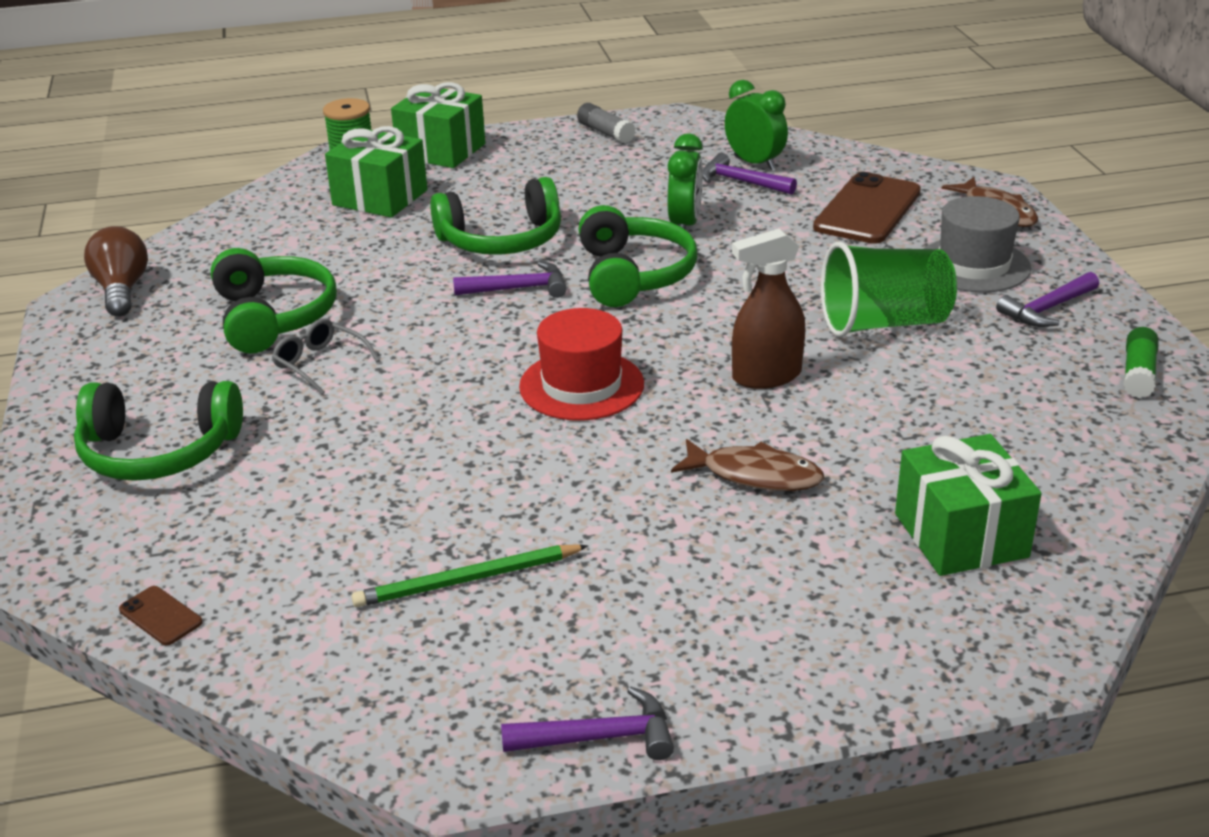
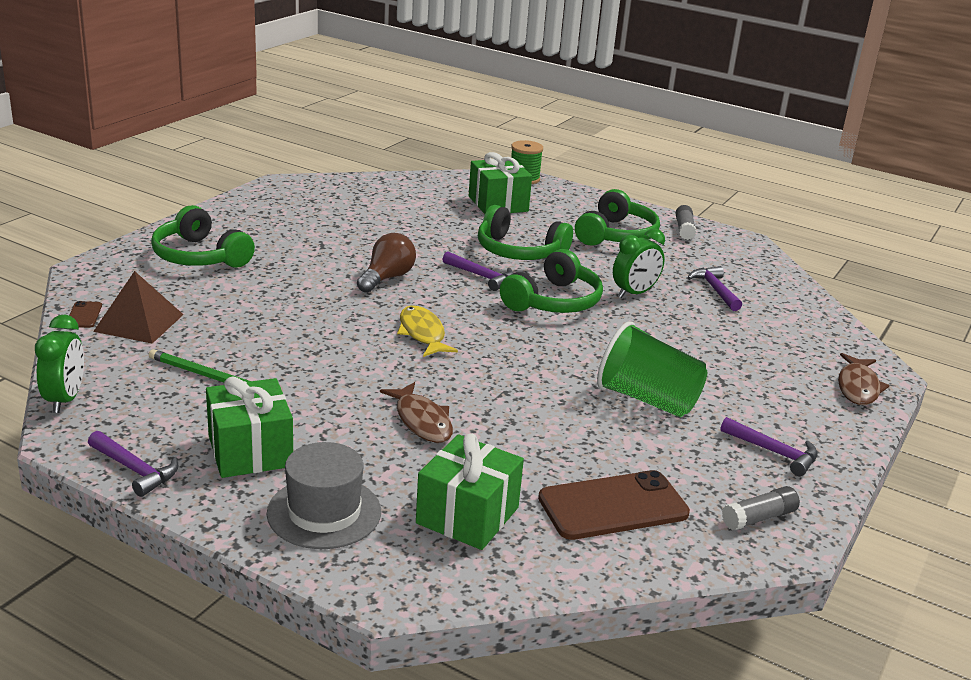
camera: 40 degrees right, 5 degrees down
(122, 290) = (309, 187): brown light bulb -> brown light bulb (387, 278)
(252, 577) = (139, 323): none -> brown pyramid
(273, 317) = (347, 230): green headphones -> green headphones (616, 235)
(320, 363) = (328, 259): grey glasses -> none
(441, 150) = (573, 197): green gift -> green gift (250, 451)
(581, 385) = (422, 333): red hat -> yellow fish
(754, 163) = (745, 285): green clock -> green clock (65, 399)
(766, 376) = (524, 384): brown spray bottle -> none
(867, 210) = (766, 342): brown phone -> brown phone (613, 506)
(973, 265) = (774, 404): grey hat -> grey hat (324, 512)
(1047, 309) = (773, 452): purple hammer -> purple hammer turned 150 degrees counterclockwise
(1138, 374) = (759, 518): green glue stick -> grey glue stick

